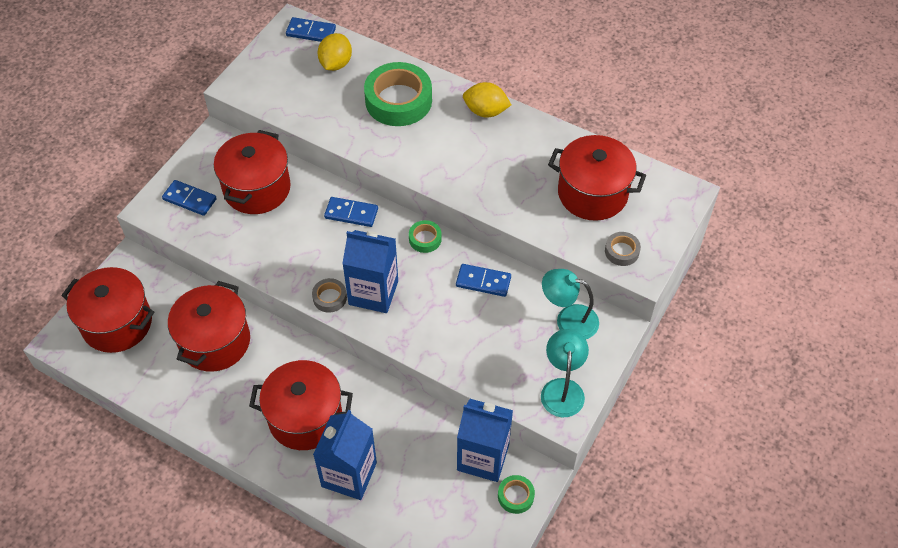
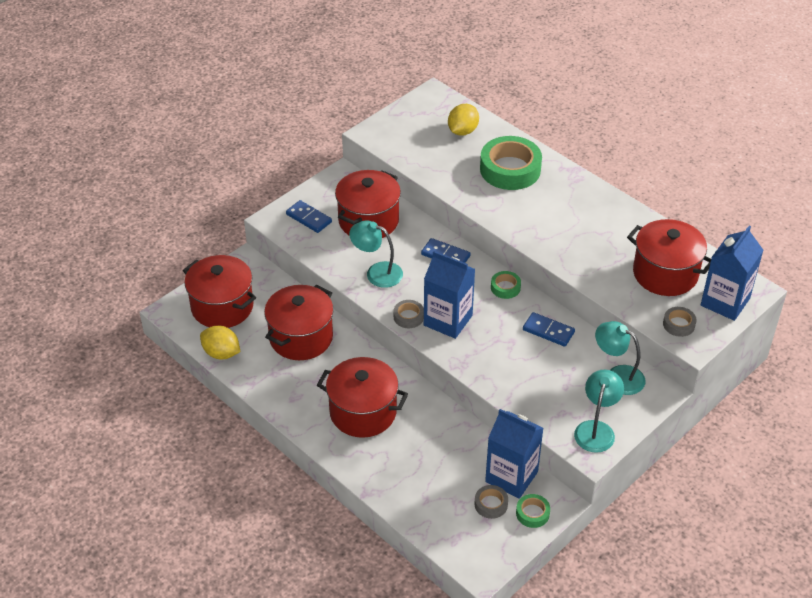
camera: 15 degrees right, 10 degrees down
(282, 250) = (377, 272): none -> turquoise lamp
(311, 32) = (447, 103): blue domino -> none
(349, 474) = (389, 464): blue carton -> blue carton (725, 302)
(469, 496) = (491, 504): none -> grey tape
(485, 111) = (586, 191): yellow lemon -> yellow lemon (221, 353)

